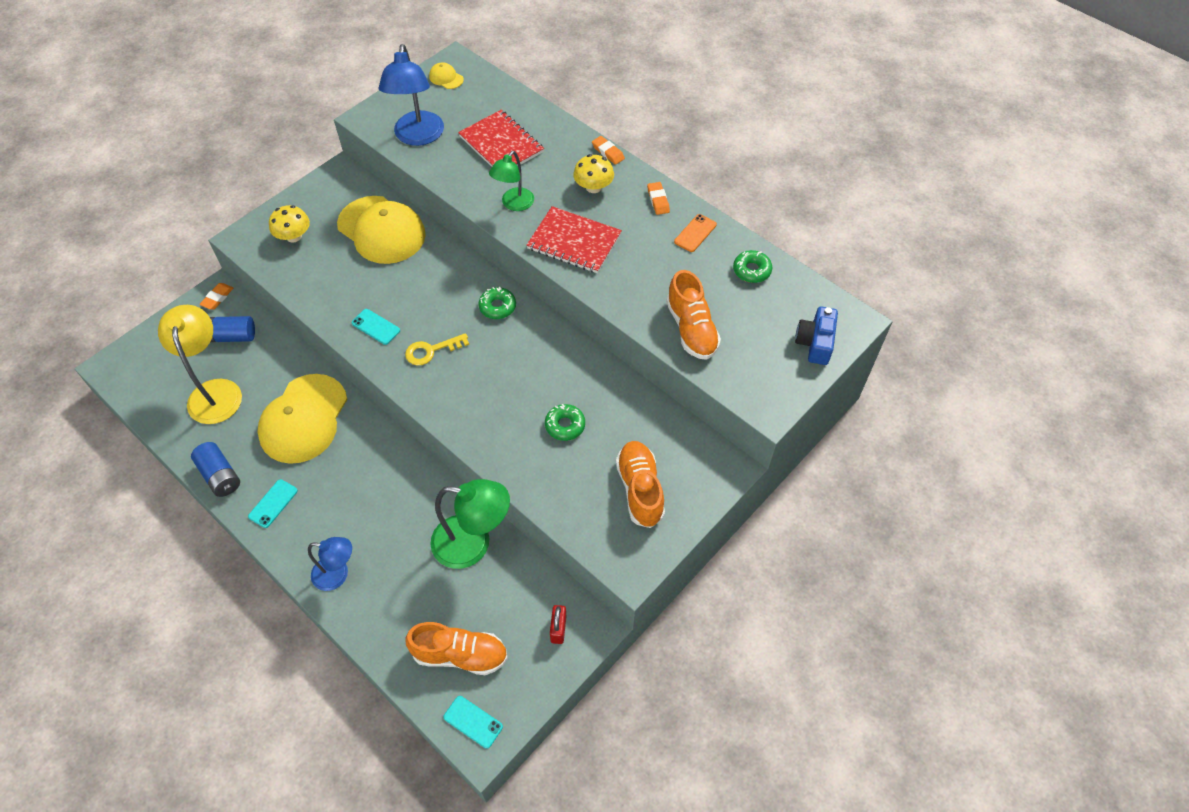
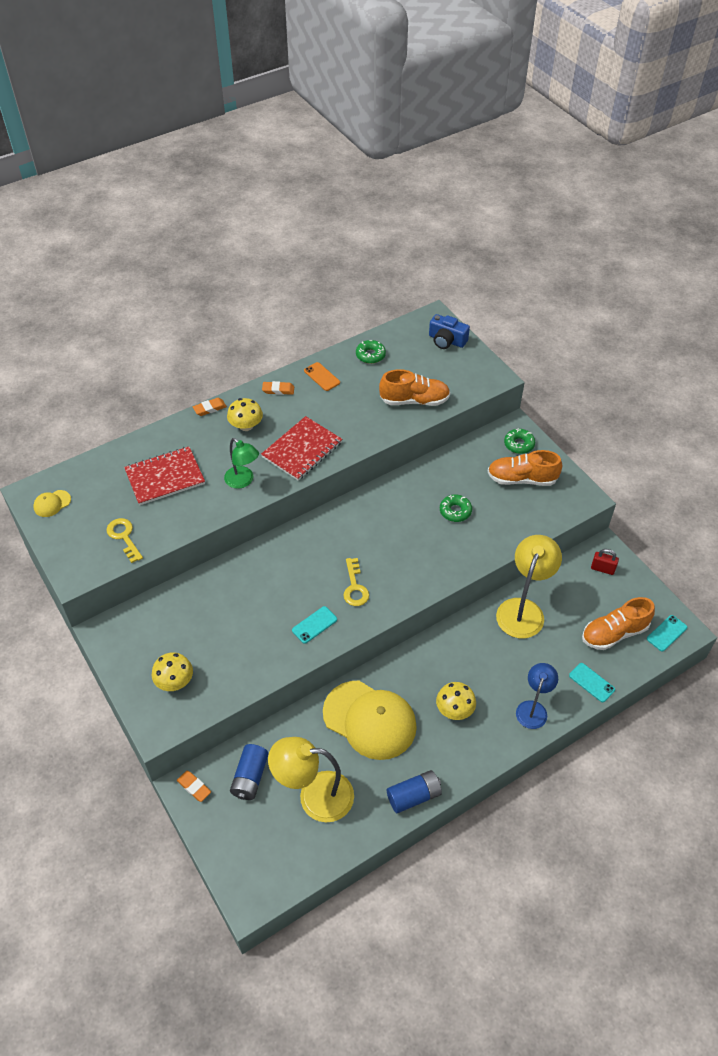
camera: 75 degrees left, 5 degrees down
(273, 503) = (454, 753): turquoise phone -> turquoise phone (591, 682)
(326, 494) = (454, 709): none -> yellow mushroom
(381, 230) = (198, 606): yellow cap -> none
(418, 137) = (124, 537): blue lamp -> yellow key
(460, 654) = (614, 633): orange shoe -> orange shoe turned 135 degrees counterclockwise
(473, 544) = (523, 609): green lamp -> yellow lamp
(497, 307) = (323, 533): green donut -> green donut (519, 444)

